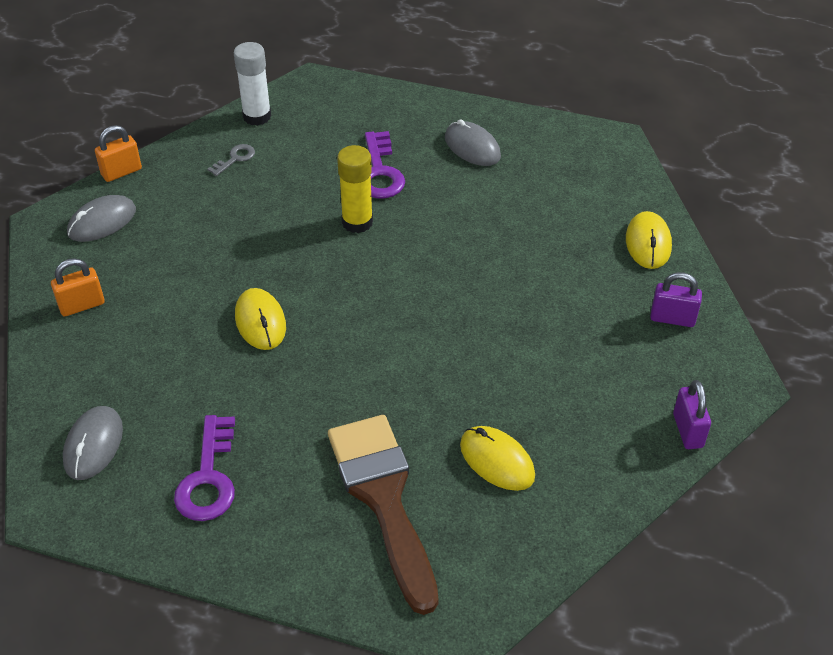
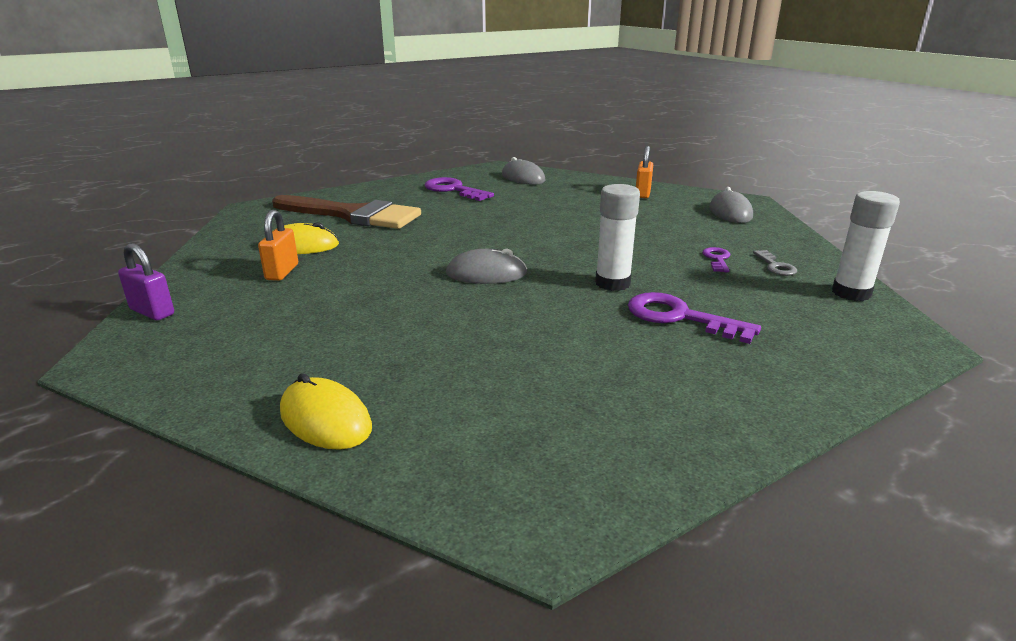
camera: 130 degrees right, 20 degrees down
(121, 172) = (794, 228): orange padlock -> orange padlock (282, 272)
(249, 190) = (717, 259): none -> purple key
(260, 321) = (549, 225): yellow mouse -> none
(357, 222) = (612, 283): yellow glue stick -> white glue stick
(472, 147) = (667, 388): grey mouse -> grey mouse (486, 274)
(672, 318) = (227, 369): purple padlock -> none

